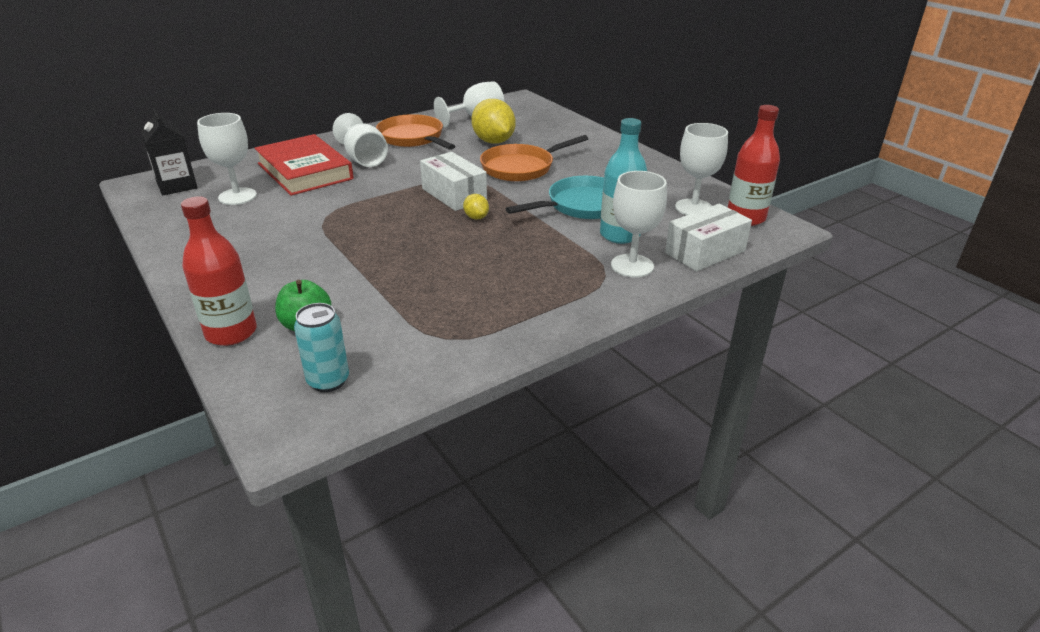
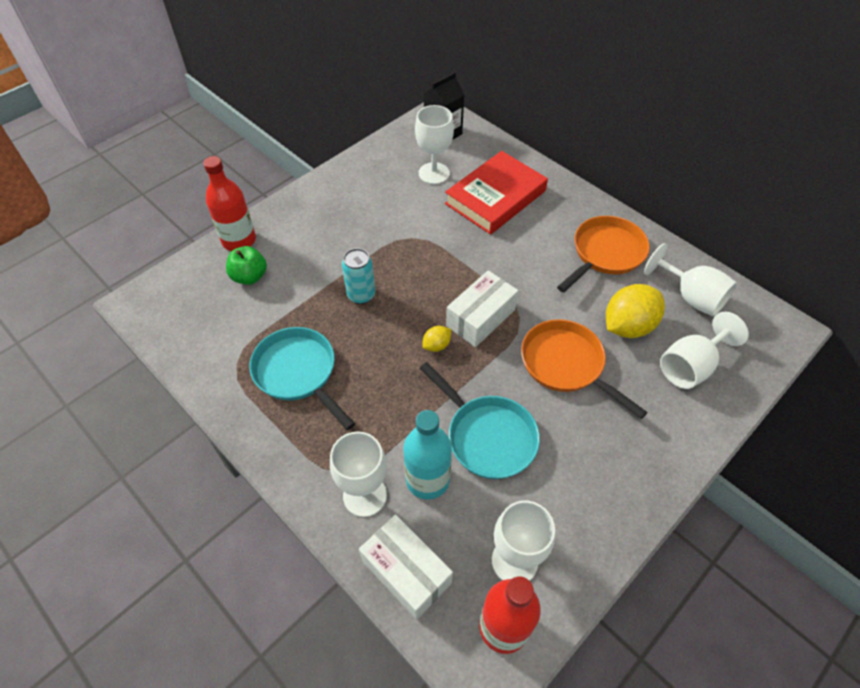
camera: 80 degrees right, 20 degrees up
(328, 381) = (185, 308): turquoise can -> turquoise can (361, 295)
(364, 159) = (537, 230): white goblet -> white goblet (690, 366)
(477, 295) = (298, 373): none -> turquoise pan

